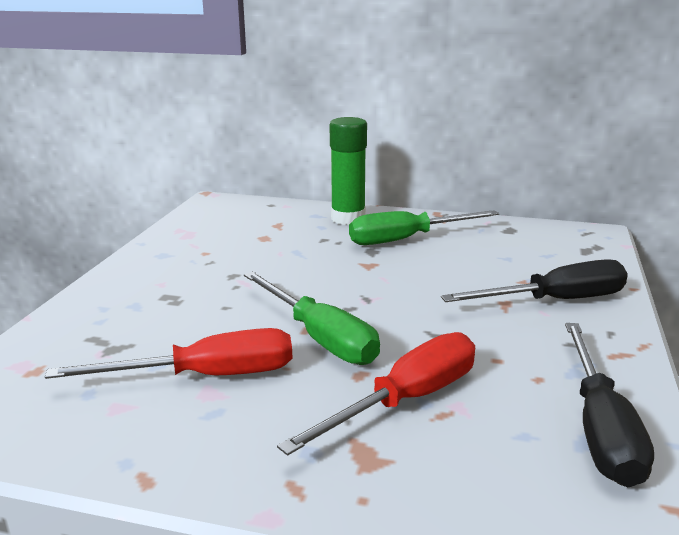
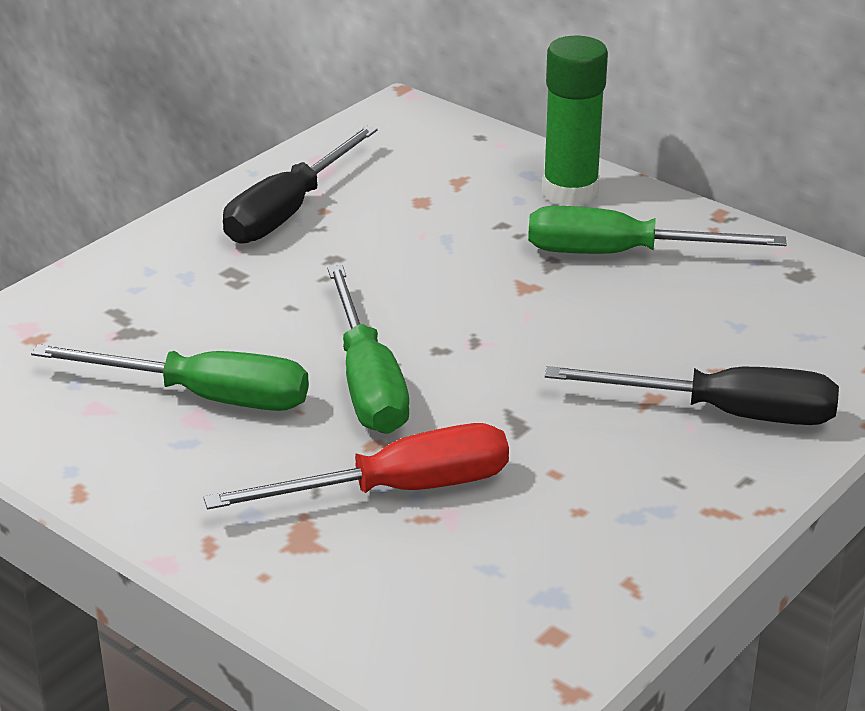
camera: 25 degrees right, 10 degrees up
(205, 376) = (204, 397): red screwdriver -> green screwdriver
(599, 428) = (582, 587): black screwdriver -> black screwdriver (288, 211)

